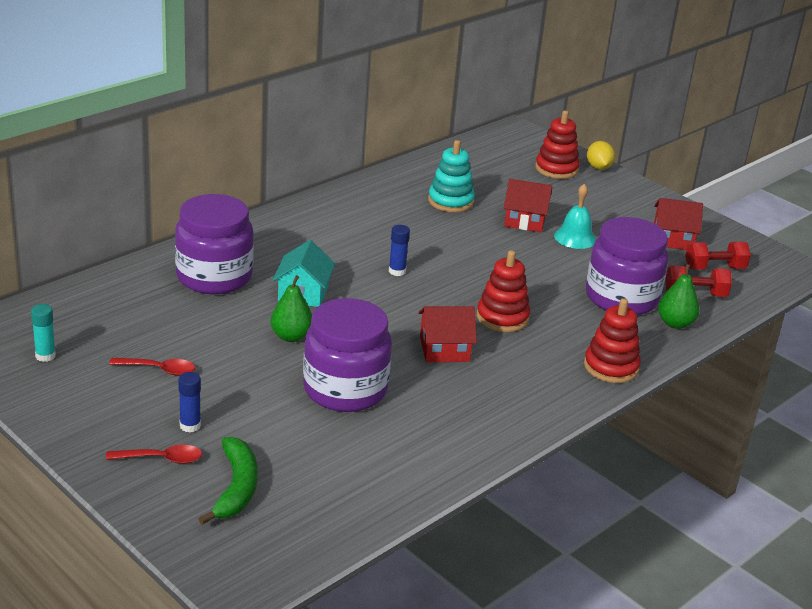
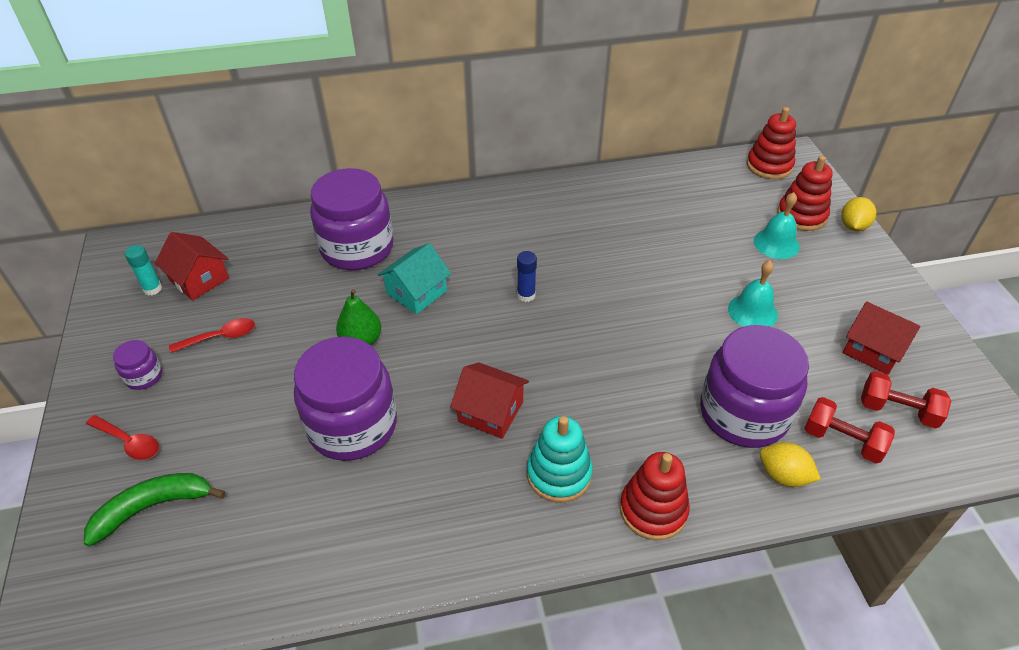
camera: 35 degrees right, 15 degrees up
(118, 415) = (144, 376): none -> purple jar
(159, 370) = (220, 337): red spoon -> red spoon turned 60 degrees counterclockwise
(190, 426) = (186, 413): blue glue stick -> none
(236, 488) = (153, 507): green banana -> green banana turned 150 degrees counterclockwise
(450, 201) = (651, 225): turquoise stacking toy -> turquoise stacking toy (559, 474)
(502, 317) = (585, 392): red stacking toy -> red stacking toy (769, 166)
(525, 220) = (713, 272): red house -> red house (199, 279)
(554, 191) = (776, 243): none -> turquoise bell
(675, 323) = (783, 476): green pear -> yellow lemon

